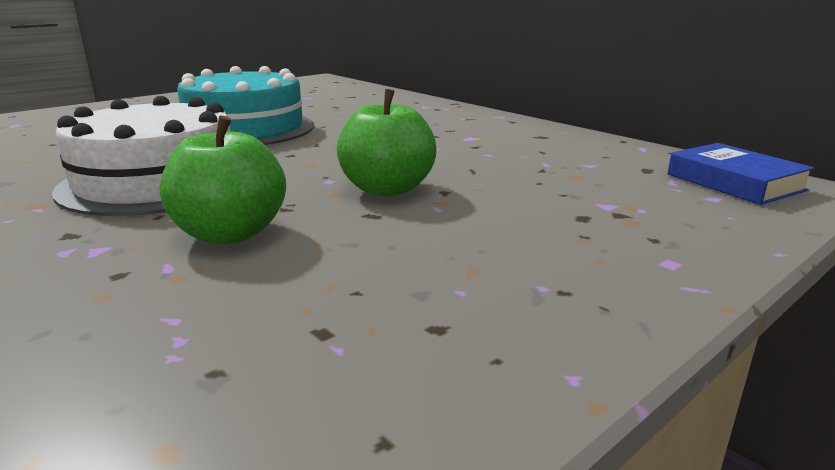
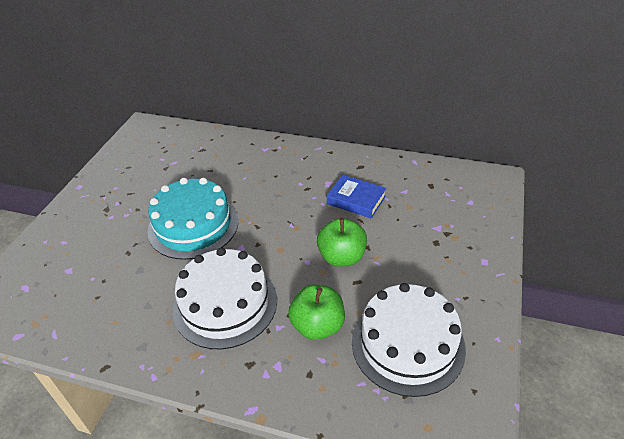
camera: 30 degrees left, 20 degrees up
(343, 305) = (408, 344): none -> white cake
(734, 182) = (470, 183): blue book -> blue book (356, 200)

